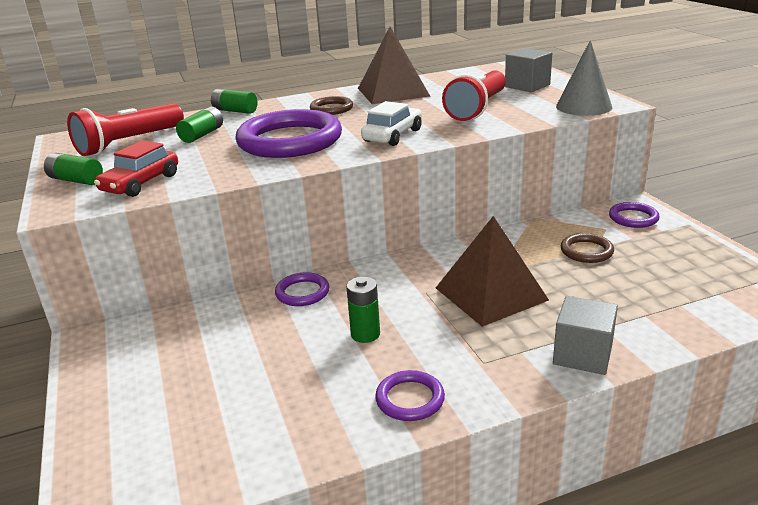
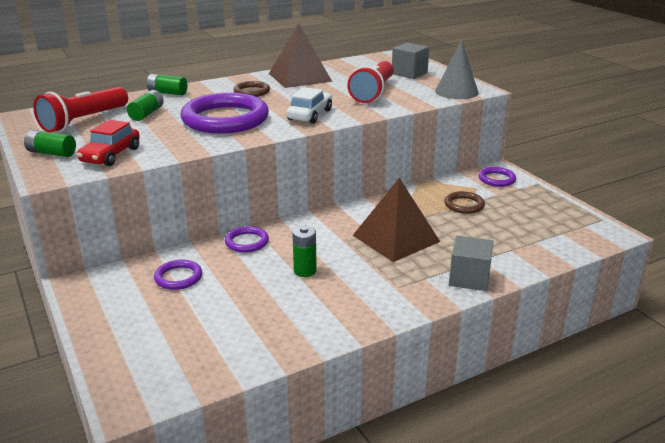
camera: 10 degrees left, 0 degrees up
(410, 399) = (348, 314): purple ring -> purple ring (178, 277)

